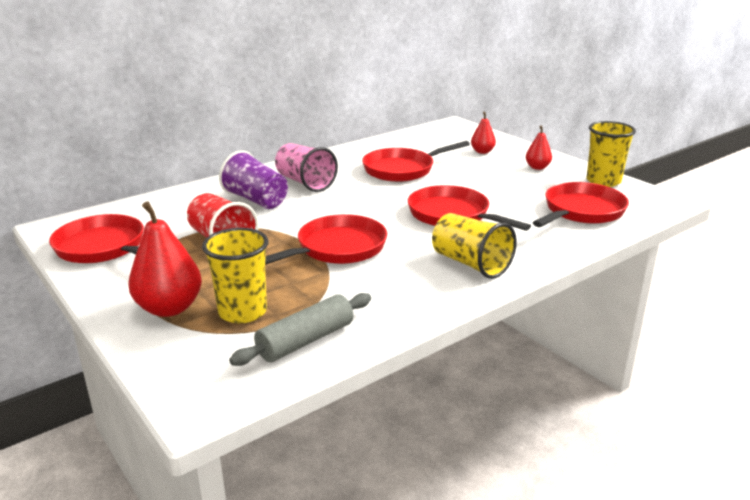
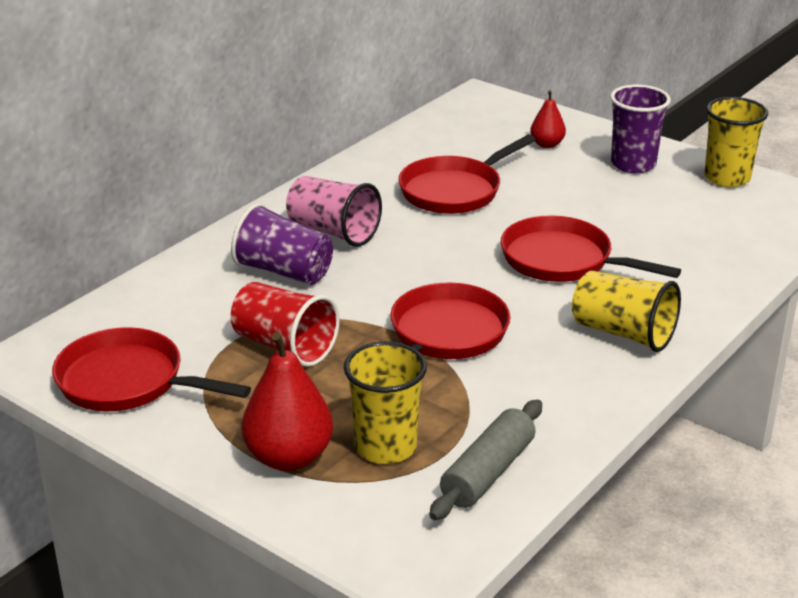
camera: 15 degrees left, 5 degrees up
(537, 167) = (633, 164): red pear -> purple cup
(581, 211) = (720, 232): red pan -> none

